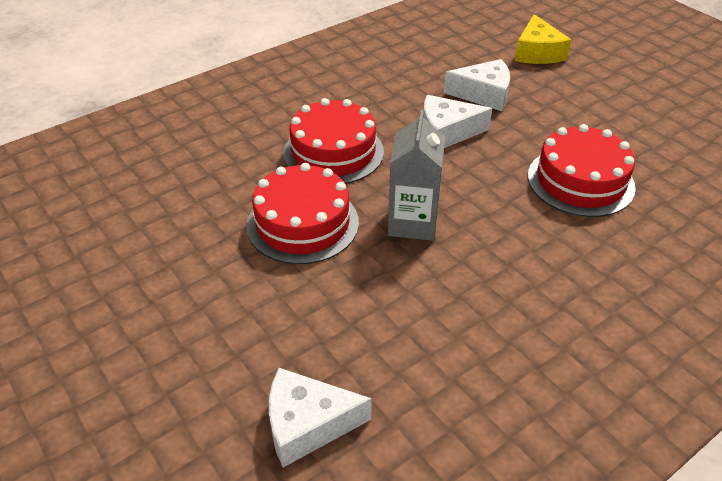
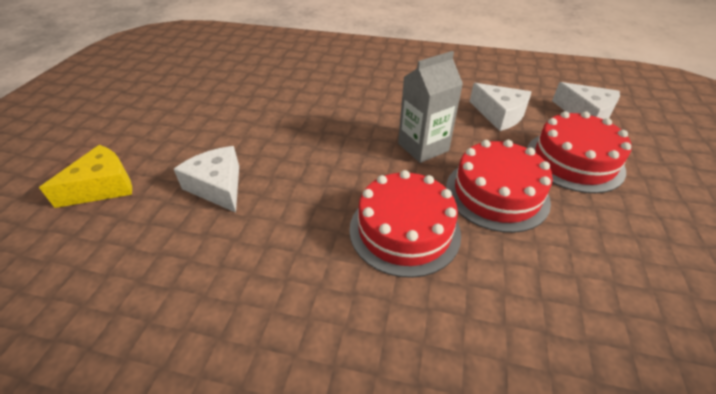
camera: 130 degrees left, 0 degrees up
(446, 132) = (301, 180): white cheese -> white cheese (499, 115)
(580, 181) = (299, 105): red cake -> red cake (574, 161)

